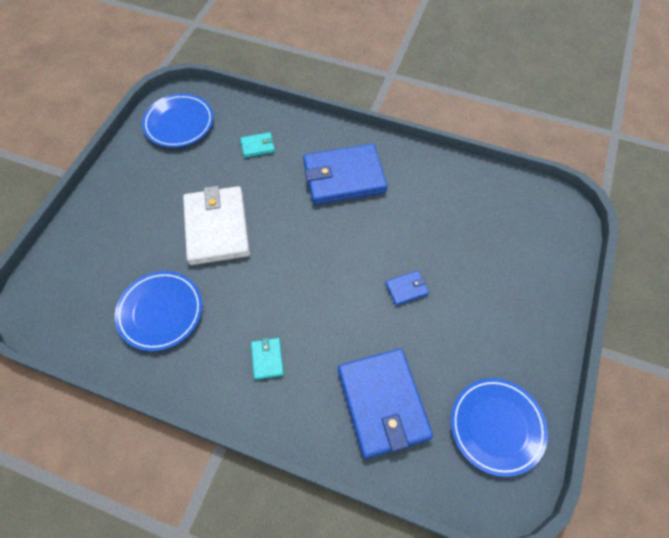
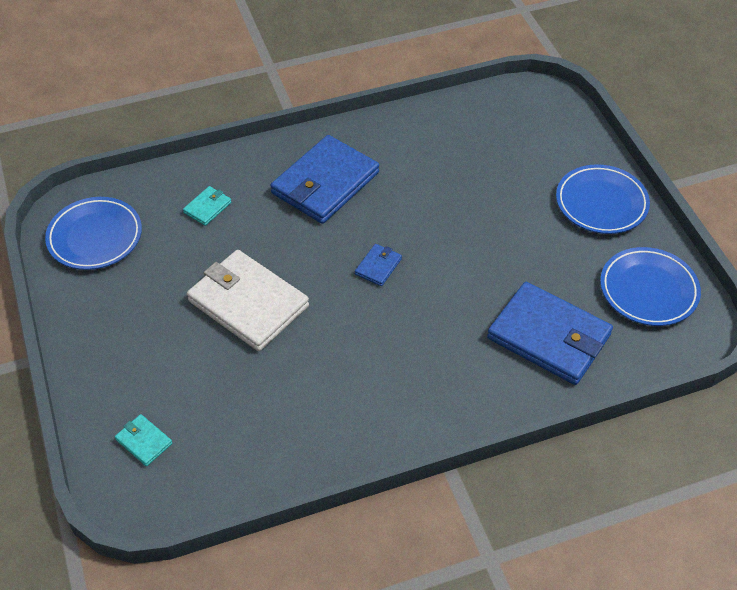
camera: 40 degrees left, 10 degrees down
(160, 312) = (275, 409): blue plate -> blue plate (601, 203)
(267, 359) = (418, 374): turquoise wallet -> turquoise wallet (144, 441)
(406, 289) = (478, 238): blue wallet -> blue wallet (378, 266)

